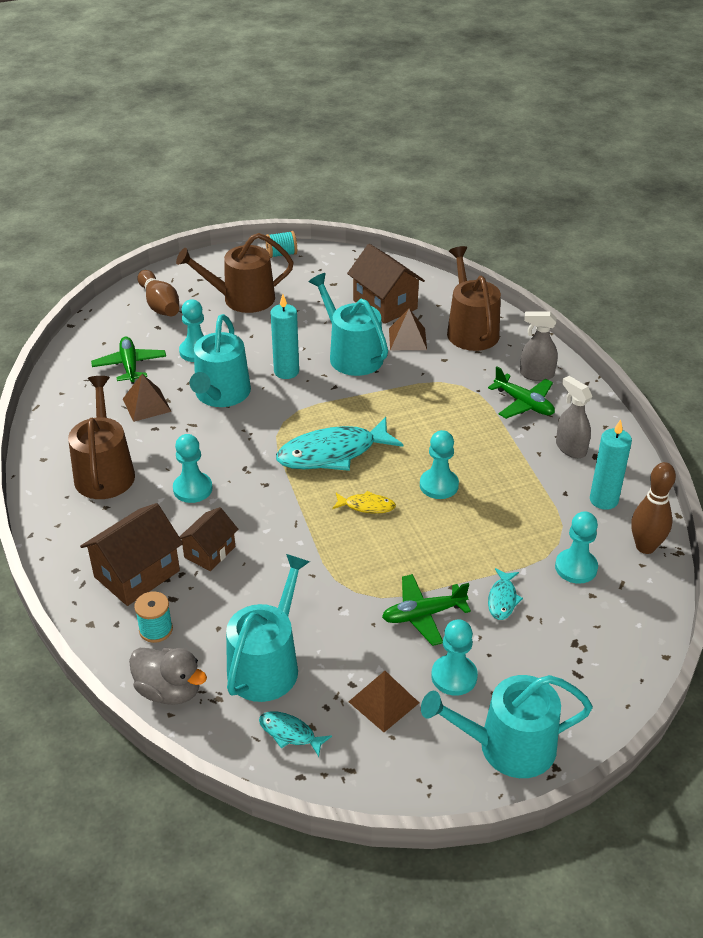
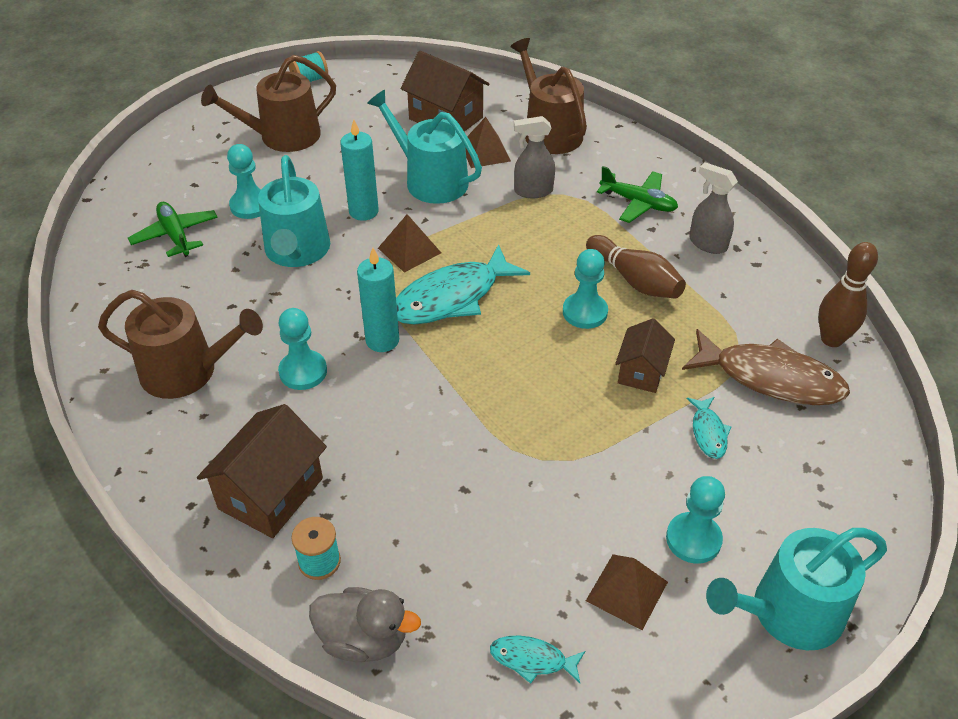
camera: 15 degrees left, 5 degrees up
(104, 472) = (187, 371): brown watering can -> brown watering can turned 120 degrees clockwise
(146, 405) = (212, 279): brown pyramid -> brown pyramid (409, 250)
(160, 304) = (188, 158): brown bowling pin -> brown bowling pin (635, 280)
(209, 552) = (351, 446): brown house -> brown house (641, 371)
(267, 664) = (471, 575): turquoise watering can -> none
(366, 506) = (514, 352): yellow fish -> none
(423, 615) = (629, 470): green plane -> none
(536, 375) = (638, 169): grey spray bottle -> grey spray bottle (533, 191)
(576, 567) = (770, 378): turquoise pawn -> brown fish
(603, 500) = (766, 295): turquoise candle -> turquoise candle (382, 340)

